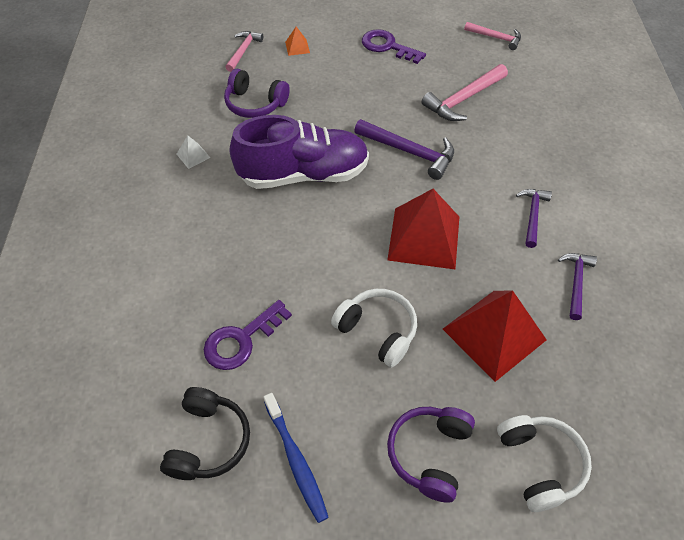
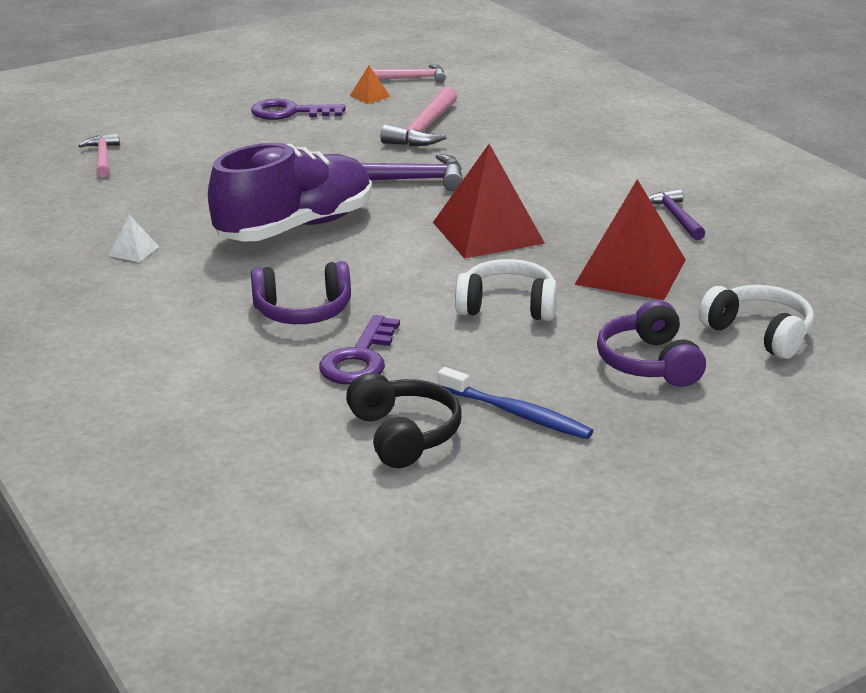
camera: 30 degrees left, 25 degrees down
(255, 103) = (169, 193): purple headphones -> purple headphones (303, 311)
(297, 47) = (173, 138): orange pyramid -> orange pyramid (369, 96)
(532, 215) = (586, 187): purple hammer -> none

